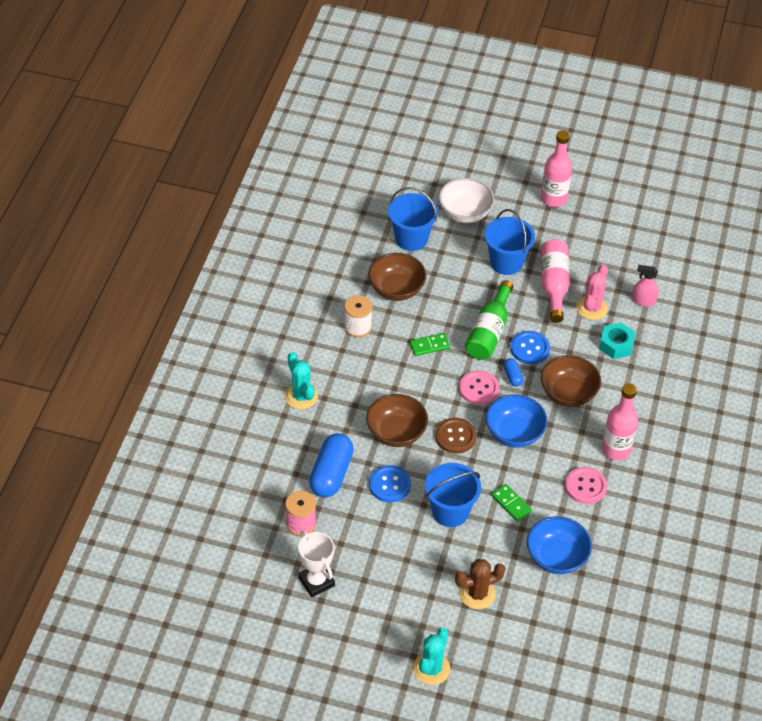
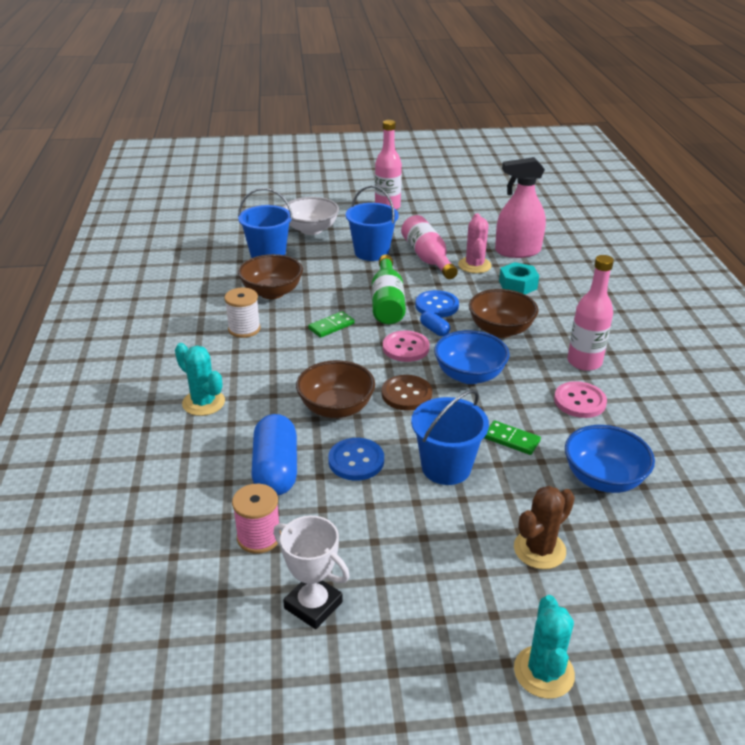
camera: 20 degrees left, 15 degrees down
(643, 301) = (517, 251): pink spray bottle -> pink spray bottle, size x1.89

